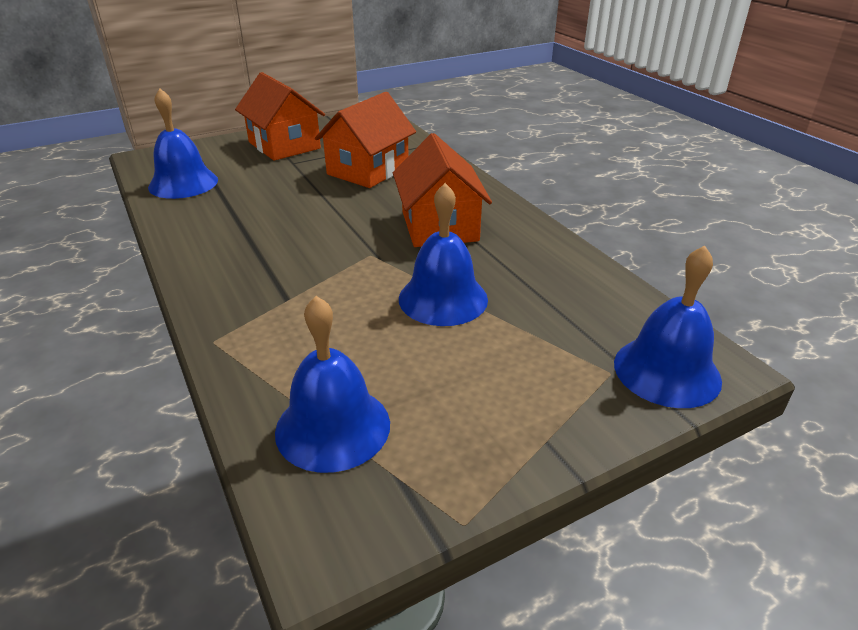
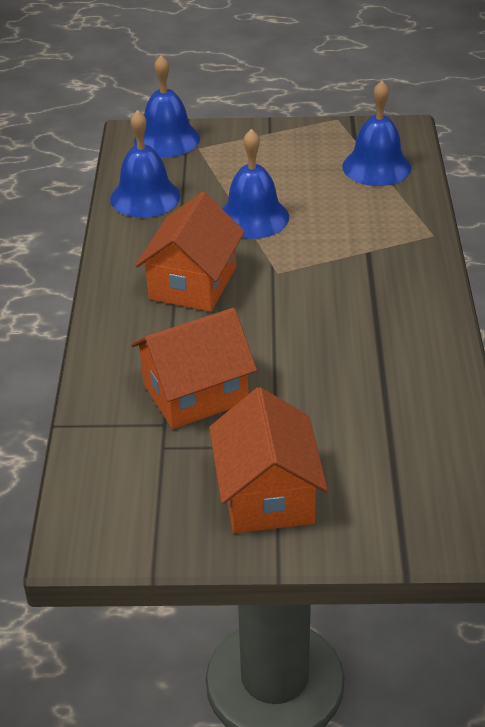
camera: 150 degrees left, 5 degrees up
(183, 183) = (428, 446): blue bell -> blue bell (145, 197)

